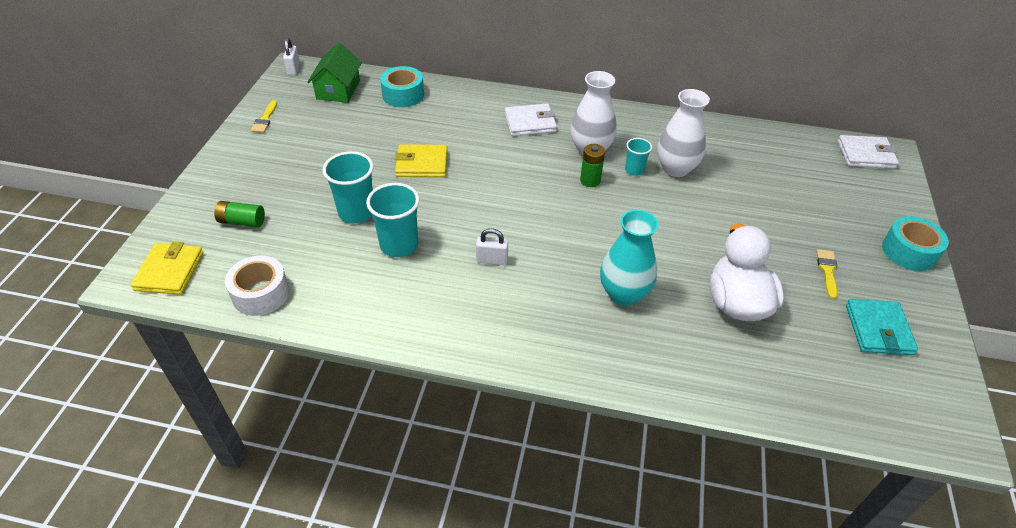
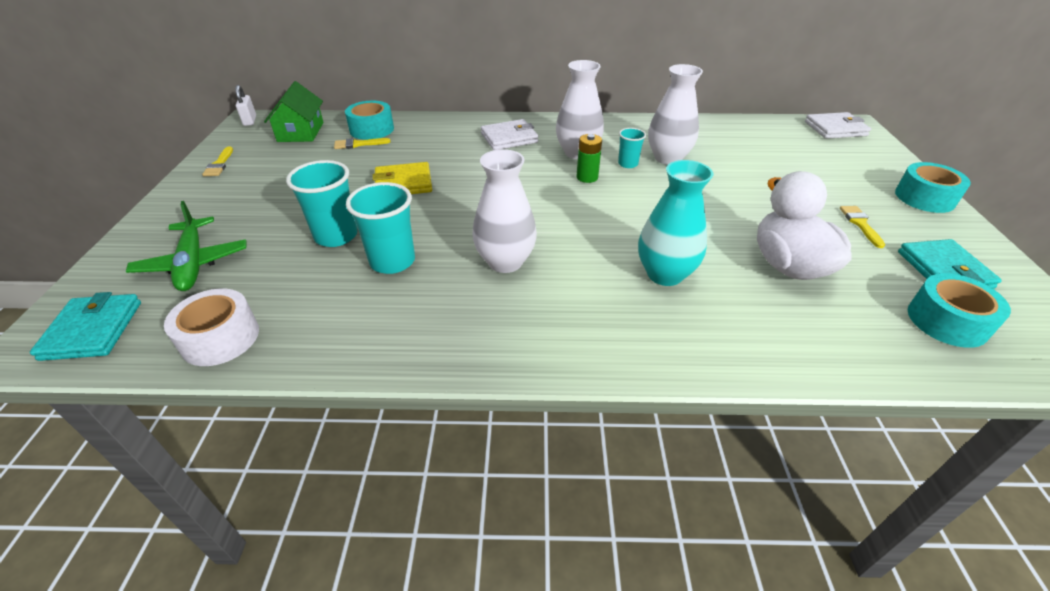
camera: 10 degrees left, 5 degrees down
(170, 271) = (93, 330): yellow wallet -> turquoise wallet
(242, 221) = (193, 263): green battery -> green plane
(388, 112) = (358, 144): none -> yellow brush
(492, 260) = (505, 262): white padlock -> white vase
(849, 377) = (947, 321): none -> turquoise tape

